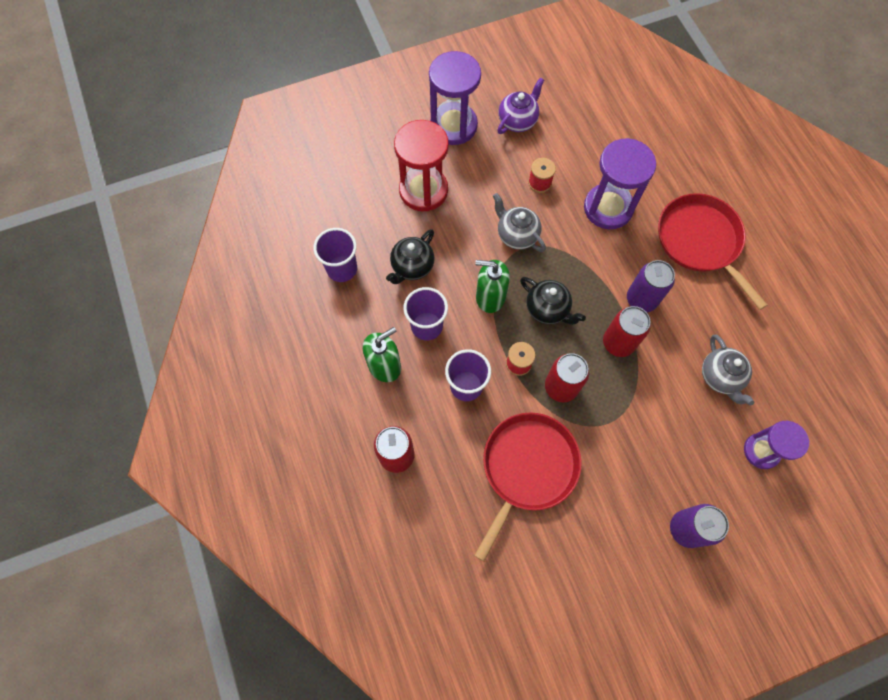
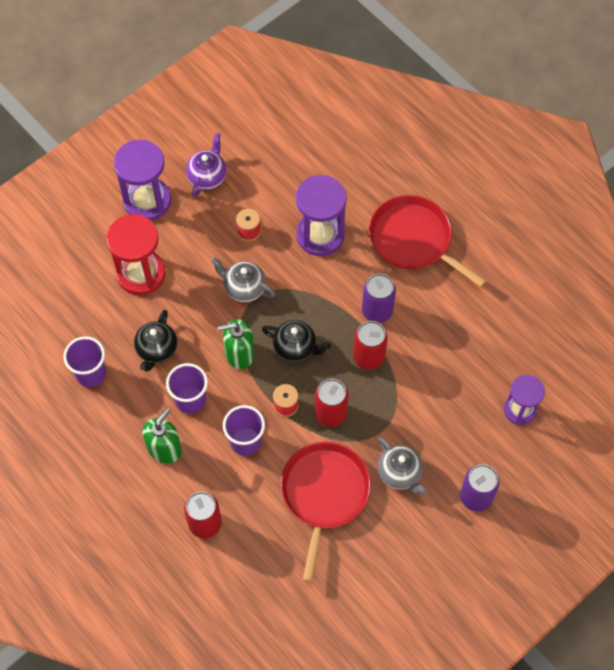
camera: 20 degrees left, 5 degrees down
(720, 377) = (466, 357): grey teapot -> grey teapot (400, 473)

